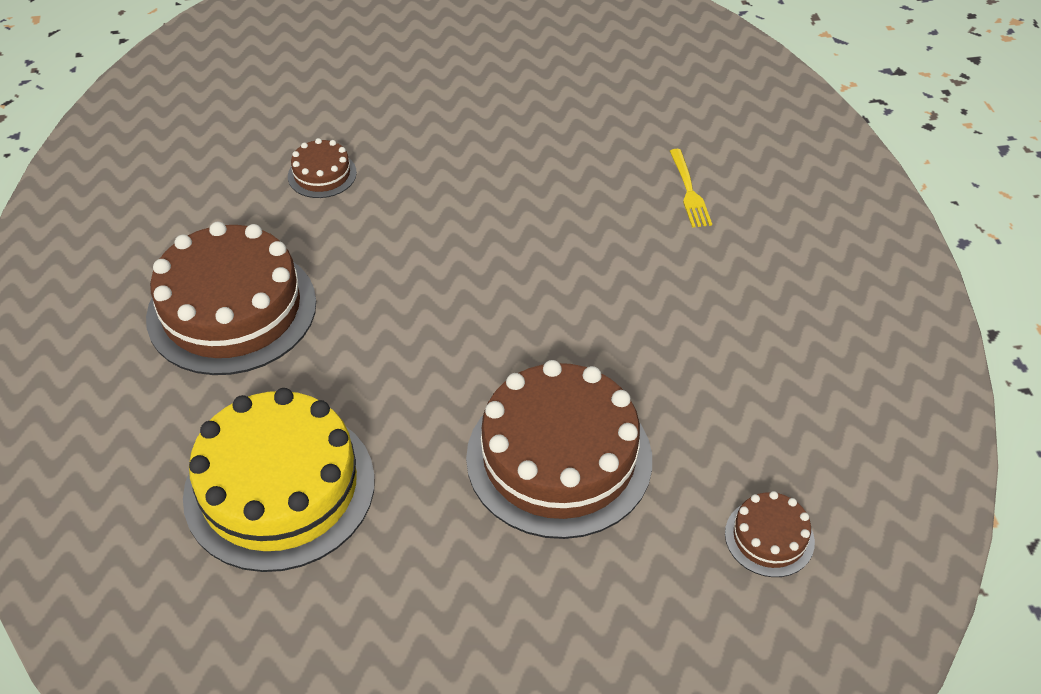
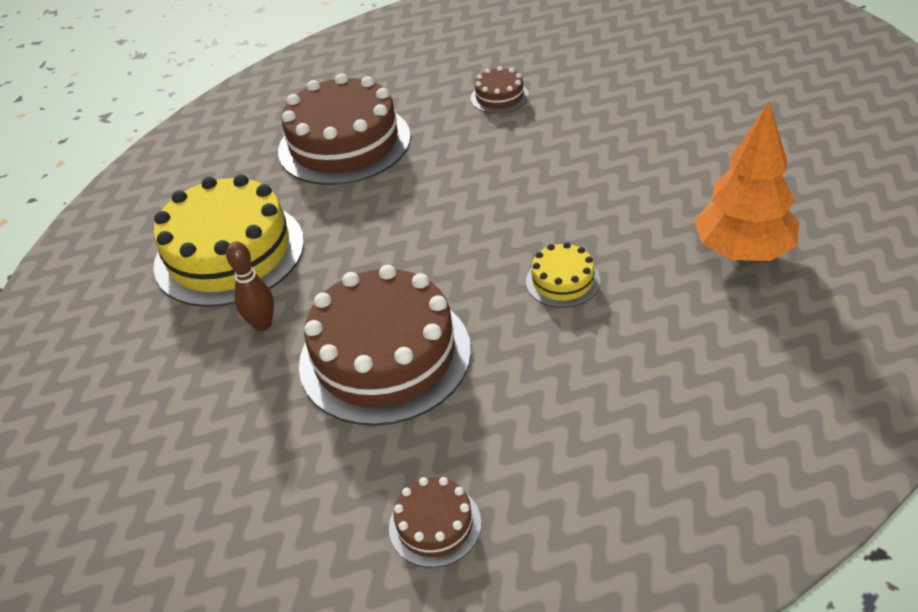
camera: 55 degrees right, 5 degrees down
(417, 518) = (262, 324): none -> brown bowling pin
(603, 299) = (563, 281): none -> yellow cake
(689, 192) = (742, 252): yellow fork -> orange tree

